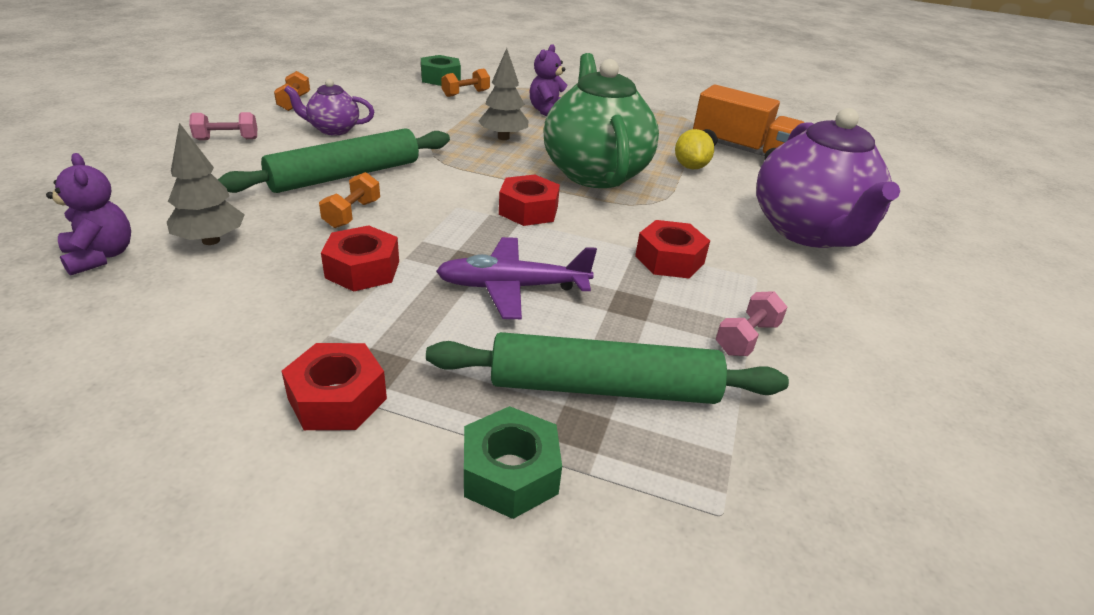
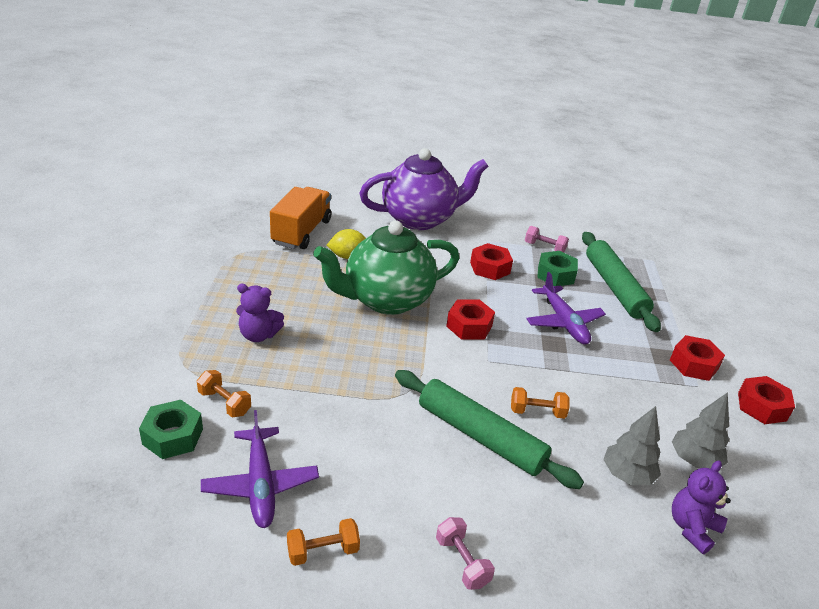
camera: 105 degrees left, 0 degrees up
(333, 129) = (387, 481): purple teapot -> none
(362, 269) = (596, 386): red nut -> red nut (762, 406)
(373, 94) = (260, 484): none -> purple plane
(503, 137) = (342, 356): grey tree -> grey tree (694, 460)
(510, 473) = (682, 308): green nut -> green nut (555, 275)

